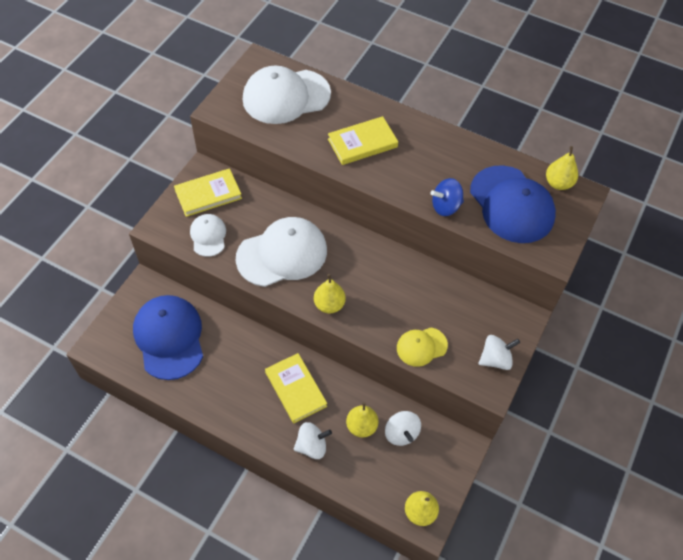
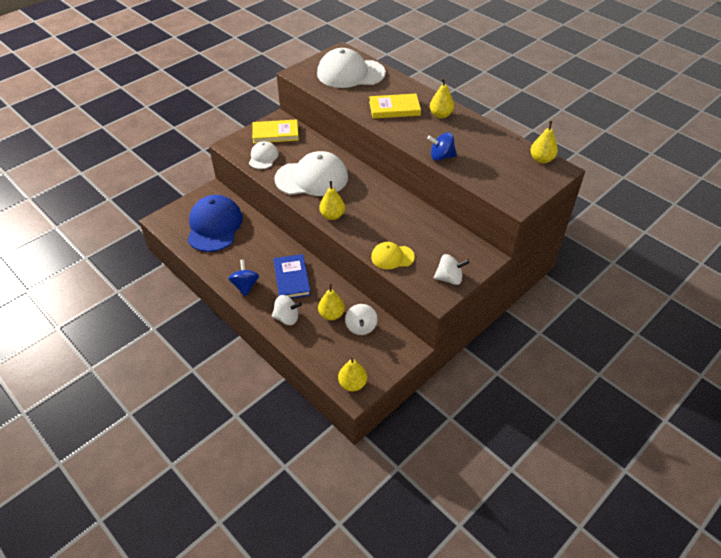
camera: 20 degrees right, 10 degrees down
(244, 415) = (245, 286): none -> blue spinning top
(296, 389) = (292, 278): yellow book -> blue book
(421, 141) = (440, 115): none -> yellow pear
(511, 204) = (496, 165): blue cap -> none

